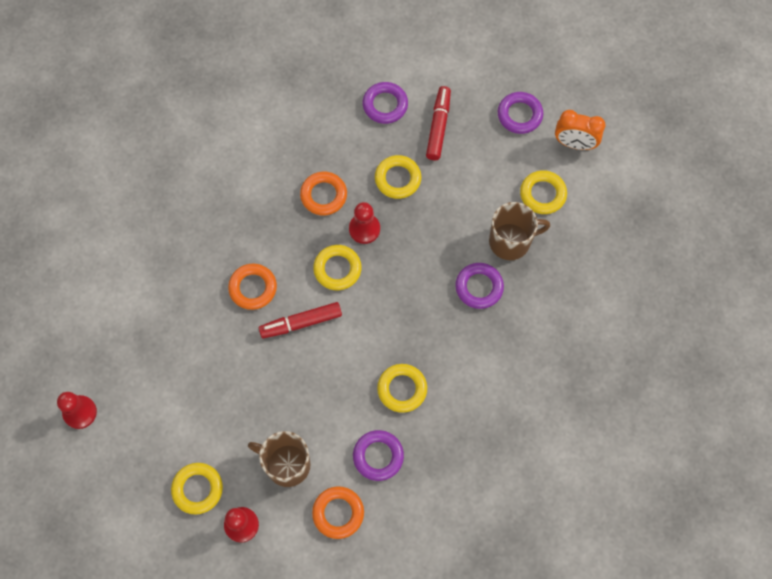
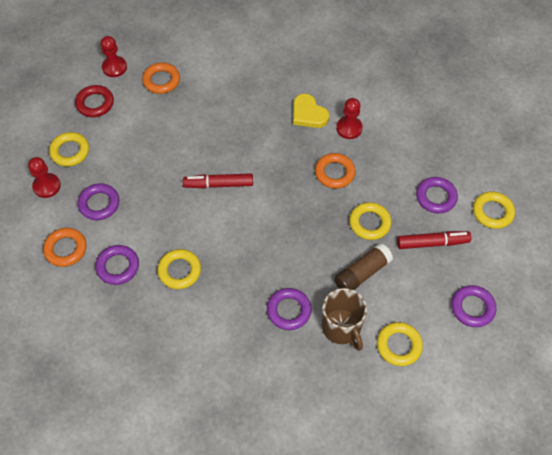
camera: 75 degrees right, 10 degrees down
(131, 446) = (95, 103): none -> red ring
(233, 200) = (308, 114): none -> yellow heart
(253, 288) = (238, 145): orange ring -> orange ring (161, 80)
(286, 464) = (99, 204): brown mug -> purple ring
(301, 323) = (218, 184): red marker -> red marker turned 60 degrees counterclockwise
(337, 269) = (272, 198): yellow ring -> yellow ring (492, 212)
(364, 229) = (314, 209): red pawn -> red pawn (349, 128)
(455, 204) = (362, 273): none -> brown glue stick
(574, 144) = (462, 363): orange clock -> none

